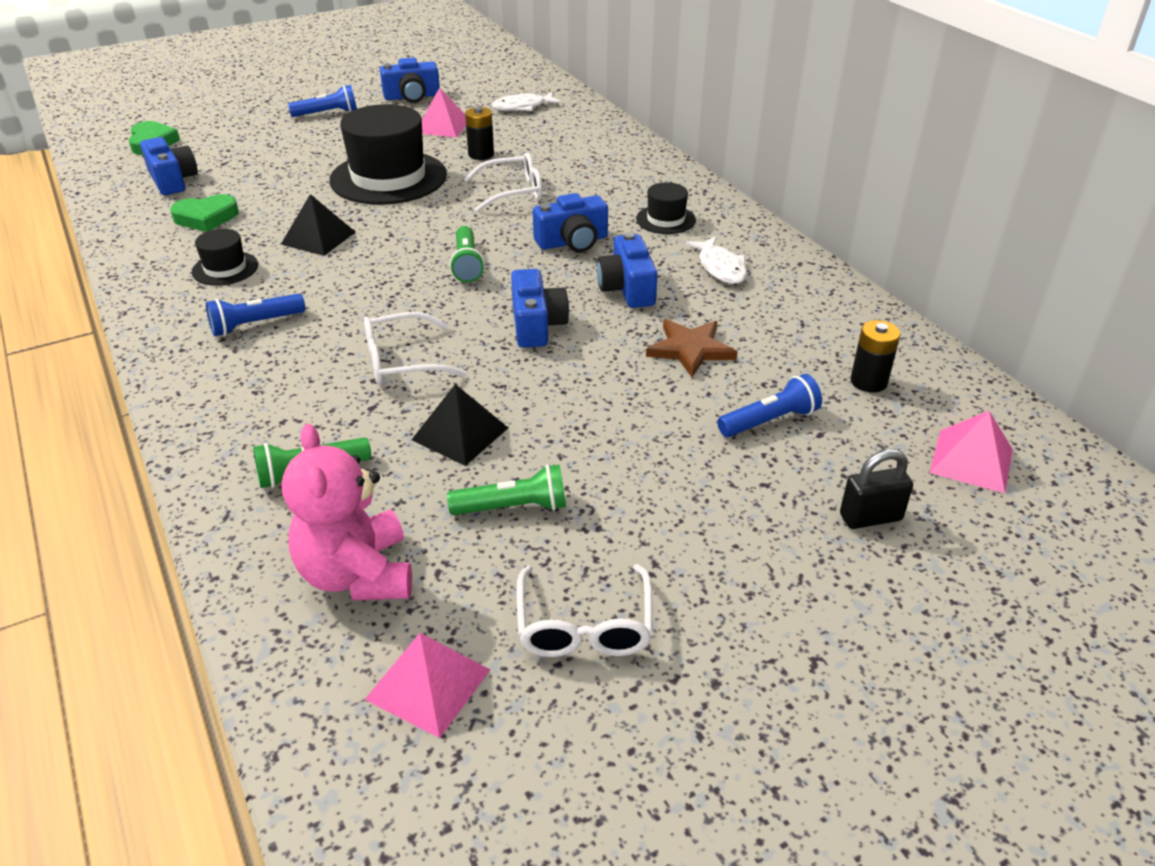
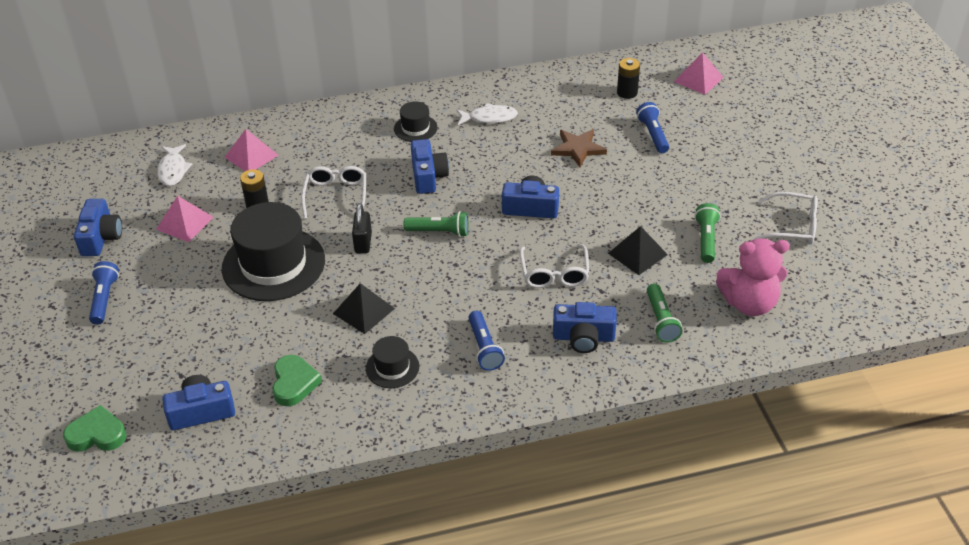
camera: 75 degrees left, 5 degrees up
(428, 684) = (824, 282): pink pyramid -> pink pyramid (251, 156)
(627, 288) = (500, 161): blue camera -> blue camera (583, 337)
(870, 517) = (733, 121): black padlock -> black padlock (363, 243)

